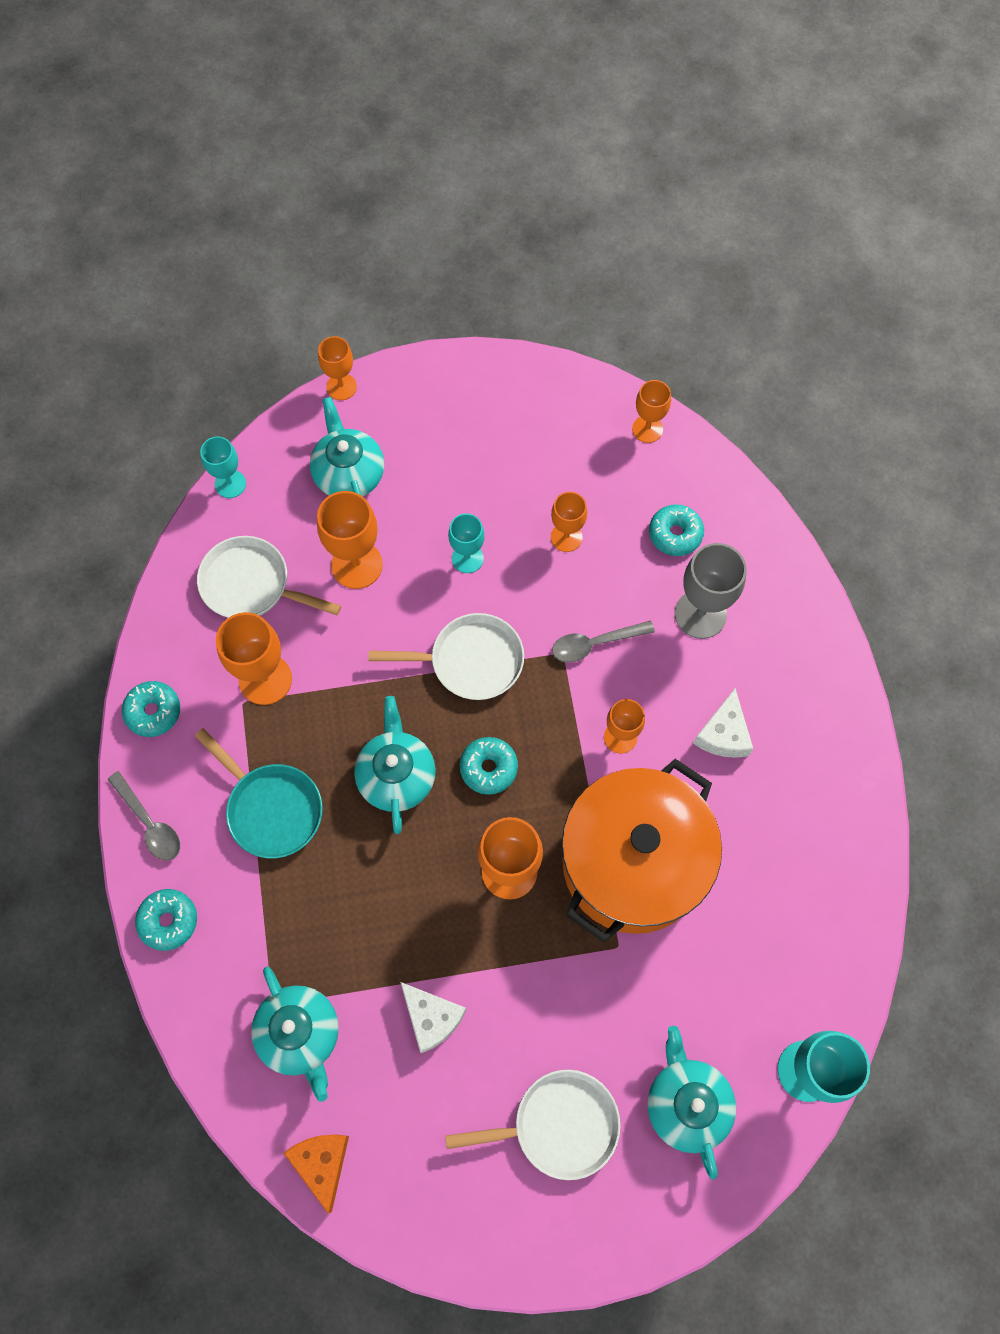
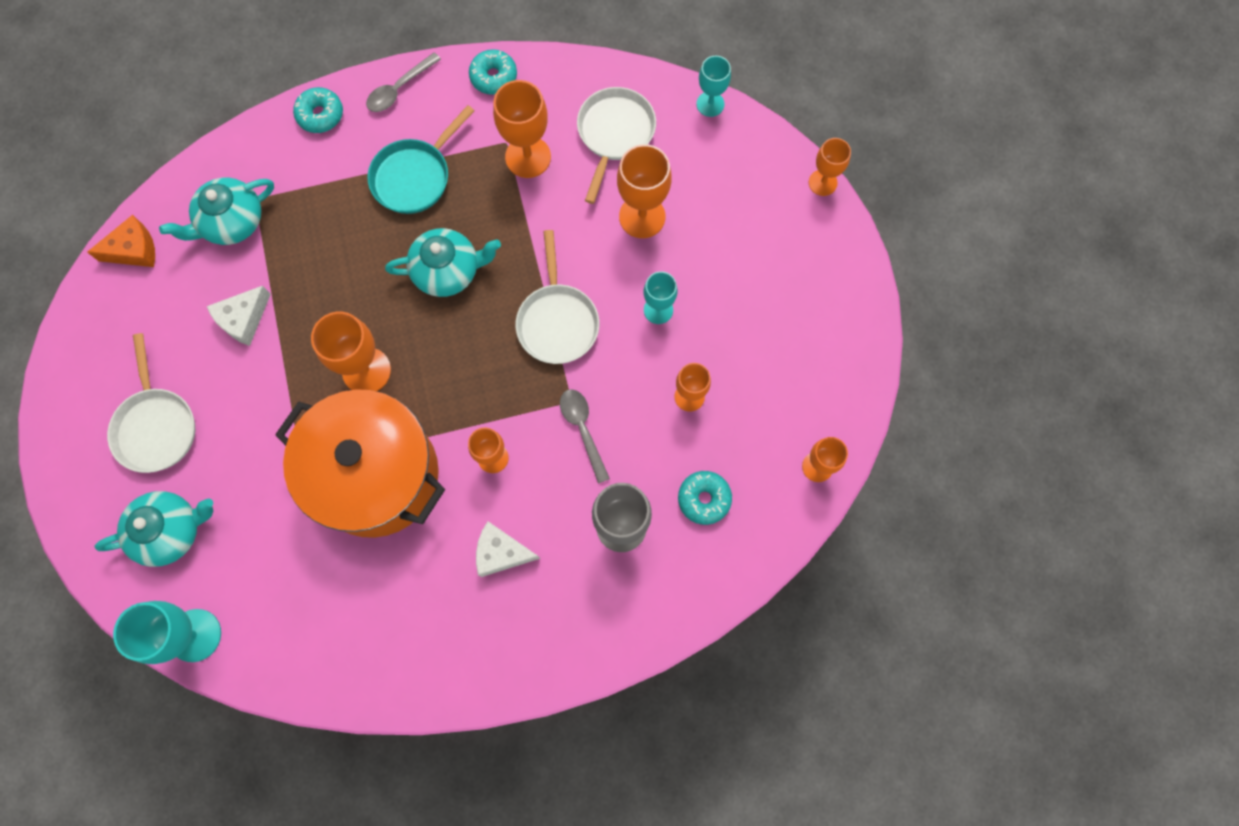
camera: 85 degrees right, 5 degrees up
(348, 473) = (733, 199): turquoise teapot -> none
(488, 768) = (458, 345): turquoise donut -> none

